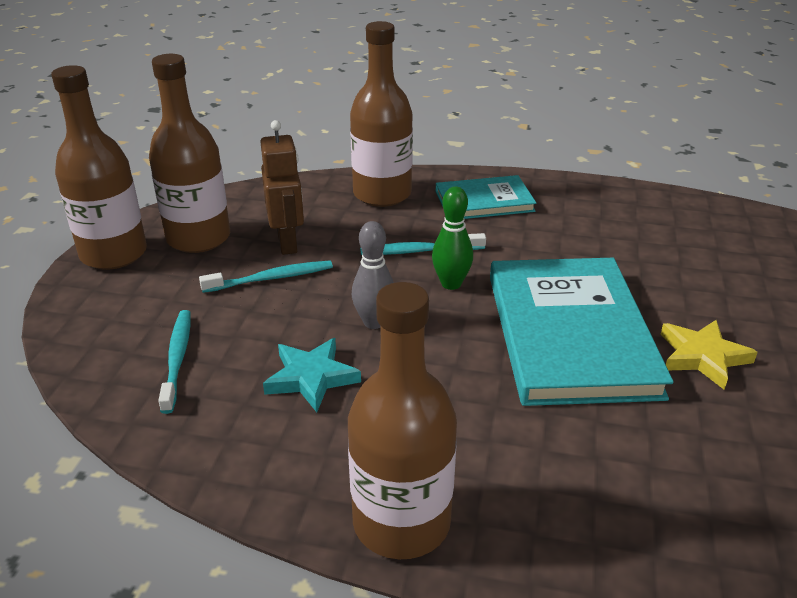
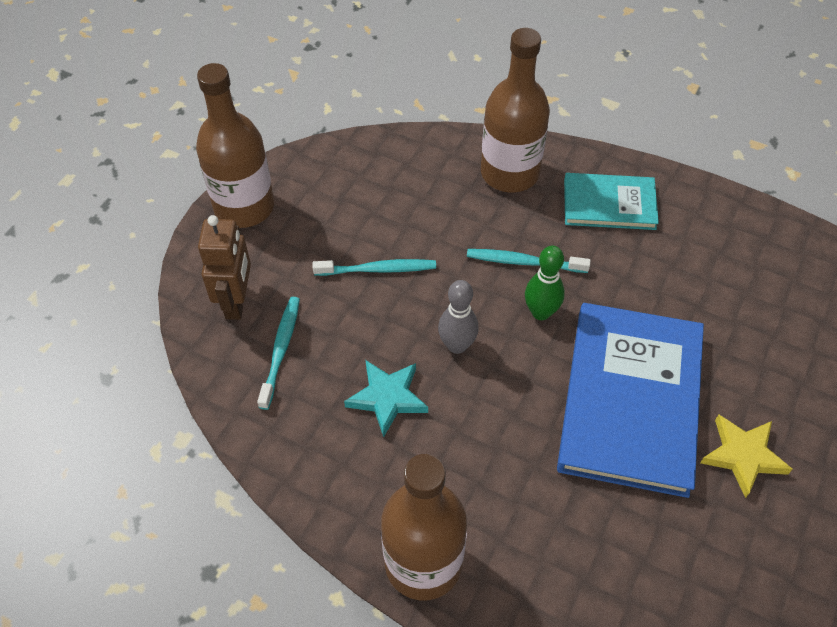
camera: 15 degrees right, 20 degrees up
(198, 238) = (322, 201): brown bottle -> none
(287, 243) = (402, 224): brown robot -> brown robot (237, 302)
(570, 334) = (630, 400): turquoise book -> blue book

